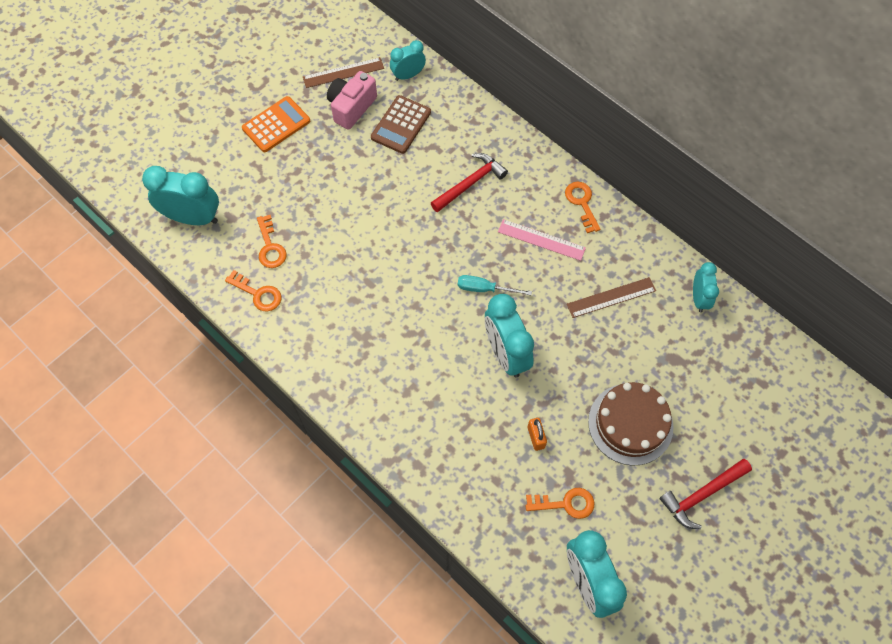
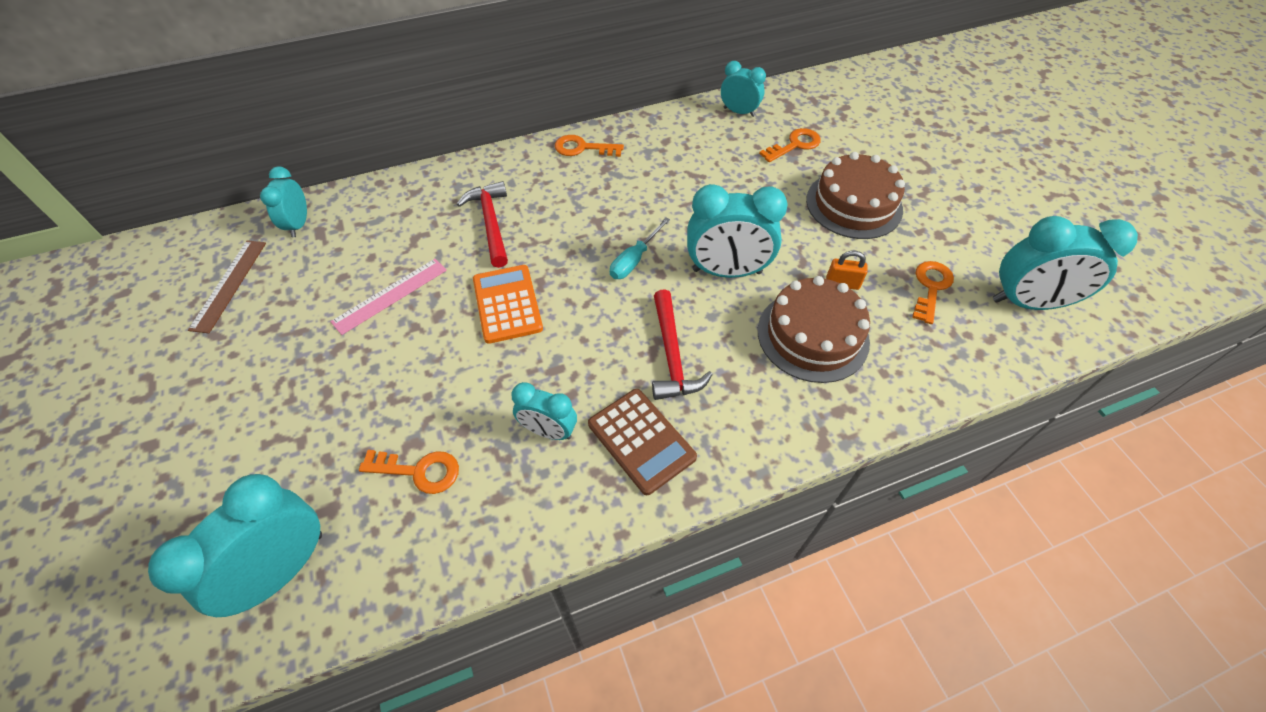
camera: 65 degrees left, 10 degrees down
(258, 294) = (484, 517): orange key -> orange key (794, 145)
(276, 125) = (231, 390): orange calculator -> orange calculator (507, 304)
(324, 300) = (548, 431): none -> turquoise clock
(351, 107) = (288, 295): pink camera -> none
(401, 125) = (359, 256): brown calculator -> brown calculator (641, 440)
(474, 430) = (812, 335): none -> brown cake
(541, 240) = (604, 192): pink ruler -> pink ruler (390, 295)
(611, 297) = (704, 167): brown ruler -> none
(702, 495) = (947, 184): red hammer -> red hammer (672, 355)

